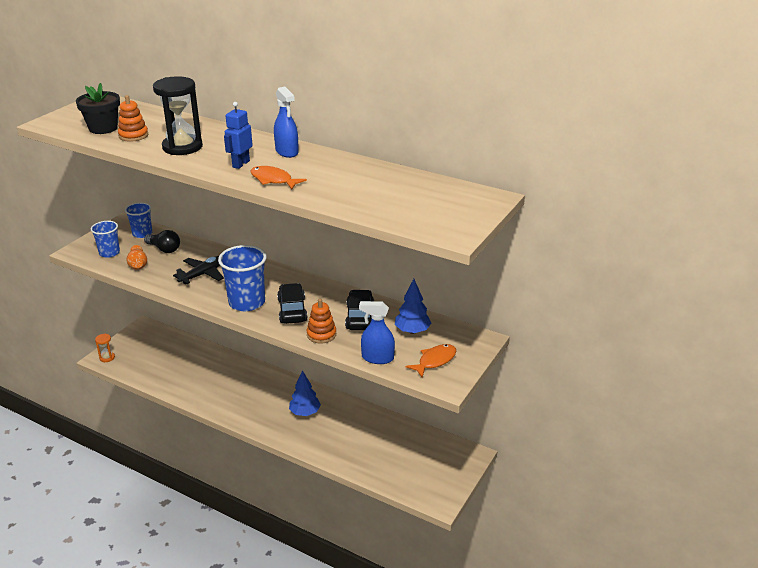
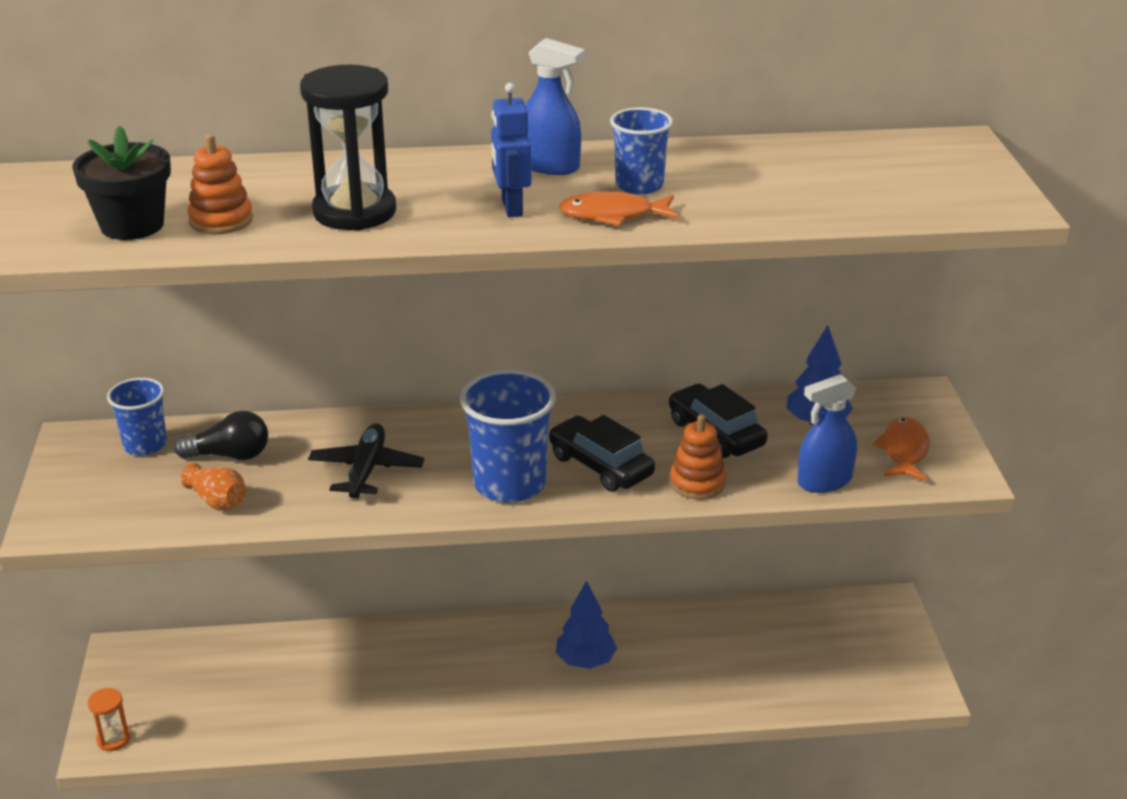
camera: 35 degrees left, 0 degrees up
(109, 253) = (127, 502): blue cup -> blue cup (639, 185)

